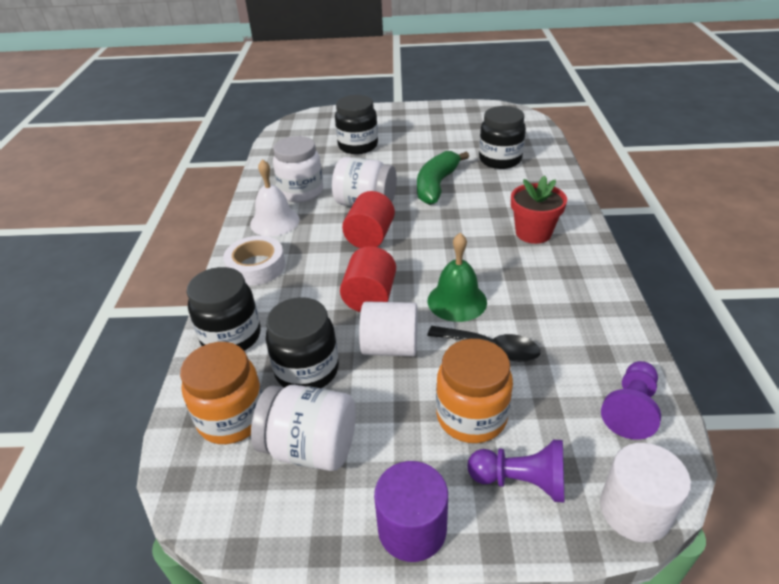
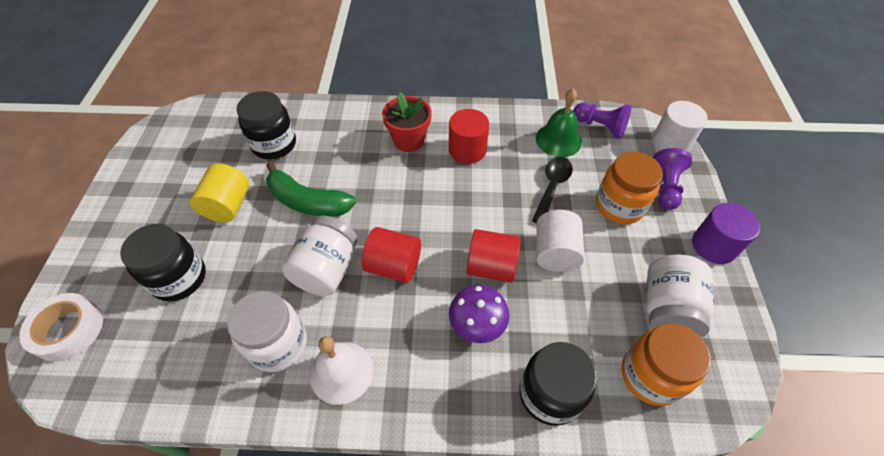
camera: 90 degrees left, 15 degrees up
(256, 266) = (433, 383): white tape -> white tape (68, 330)
(307, 289) = (477, 324): none -> purple mushroom
(307, 370) = (588, 317): black jar -> none
(426, 151) = (228, 205): none -> yellow cylinder
(457, 301) = (497, 202): green bell -> green bell (558, 140)
(532, 275) = (467, 150): none -> red cylinder

